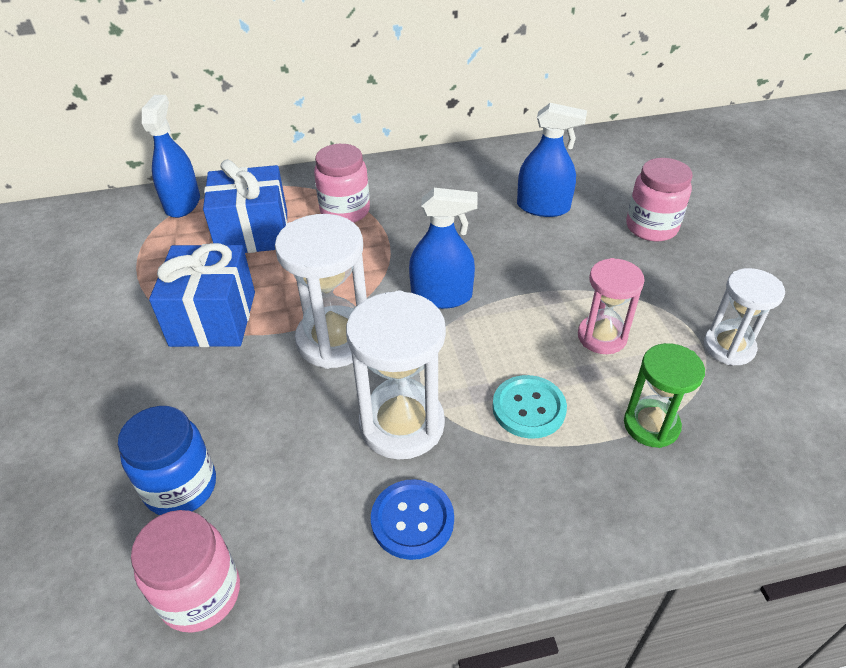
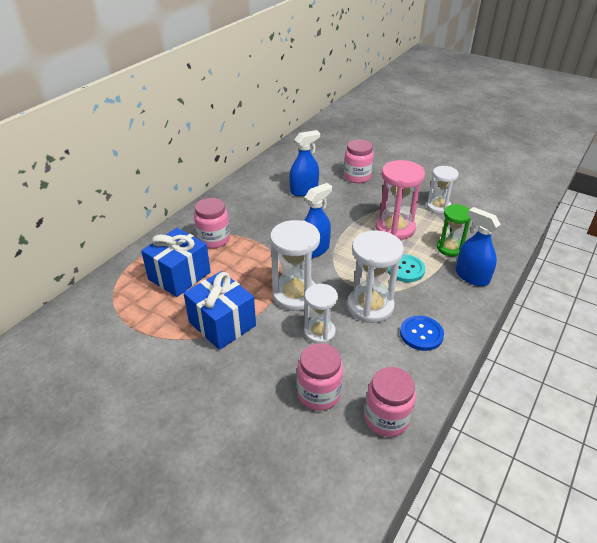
camera: 45 degrees left, 5 degrees down
(181, 487) = (319, 394): blue jar -> pink jar
(182, 203) = (111, 285): blue spray bottle -> blue spray bottle (472, 276)
(292, 410) = (319, 332): none -> white hourglass
(602, 337) = (395, 228): pink hourglass -> pink hourglass, size x1.57

